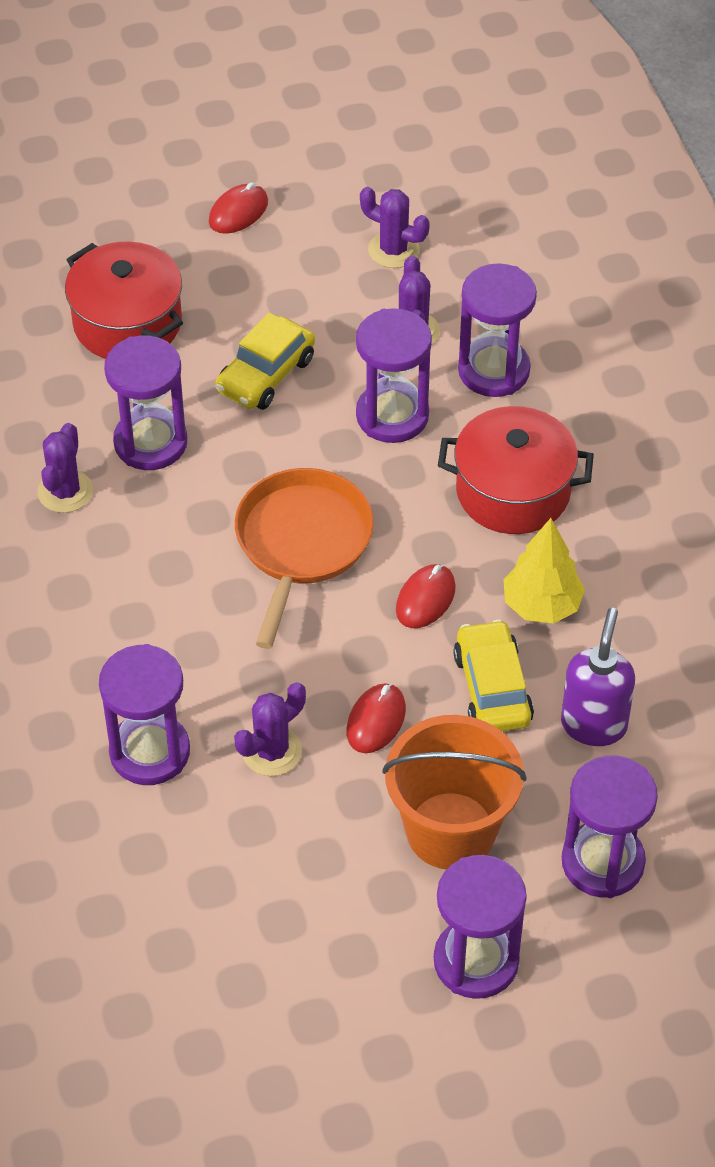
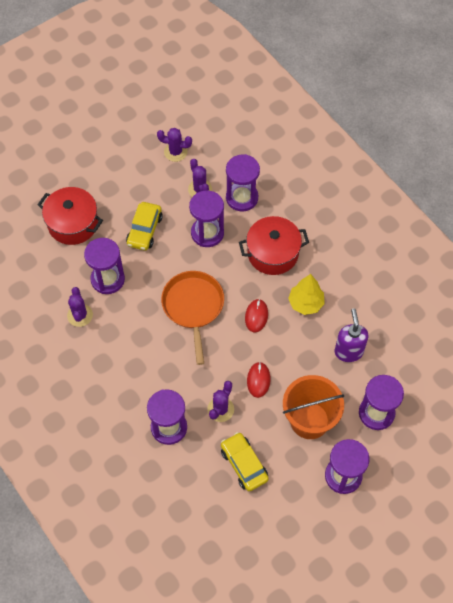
camera: 20 degrees left, 10 degrees up
(238, 212) = (99, 153): red mouse -> none
(492, 688) = (300, 349): yellow car -> yellow car (244, 464)

